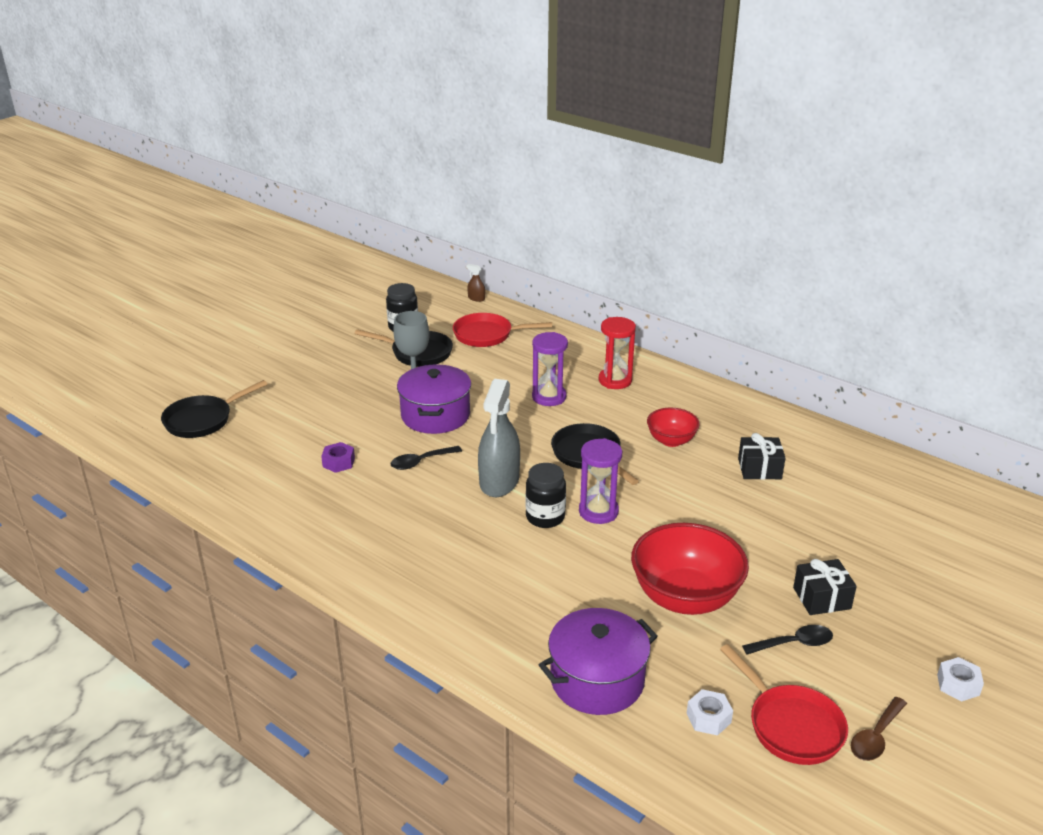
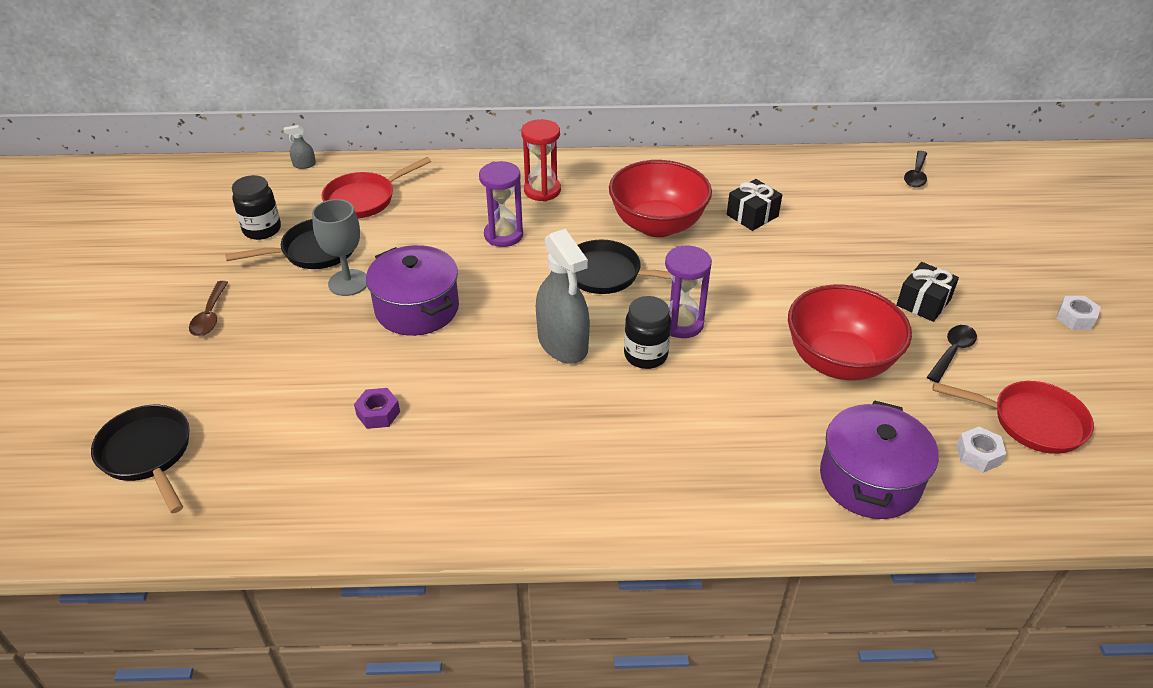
camera: 40 degrees left, 10 degrees up
(203, 420) = (148, 454): black pan -> black pan turned 135 degrees clockwise
(420, 462) = (463, 365): black spoon -> black spoon (916, 175)
(476, 298) = (304, 165): brown spray bottle -> grey spray bottle
(671, 440) = (657, 225): red bowl -> red bowl, size x1.82
(875, 737) = (1084, 393): brown spoon -> brown spoon (210, 316)

